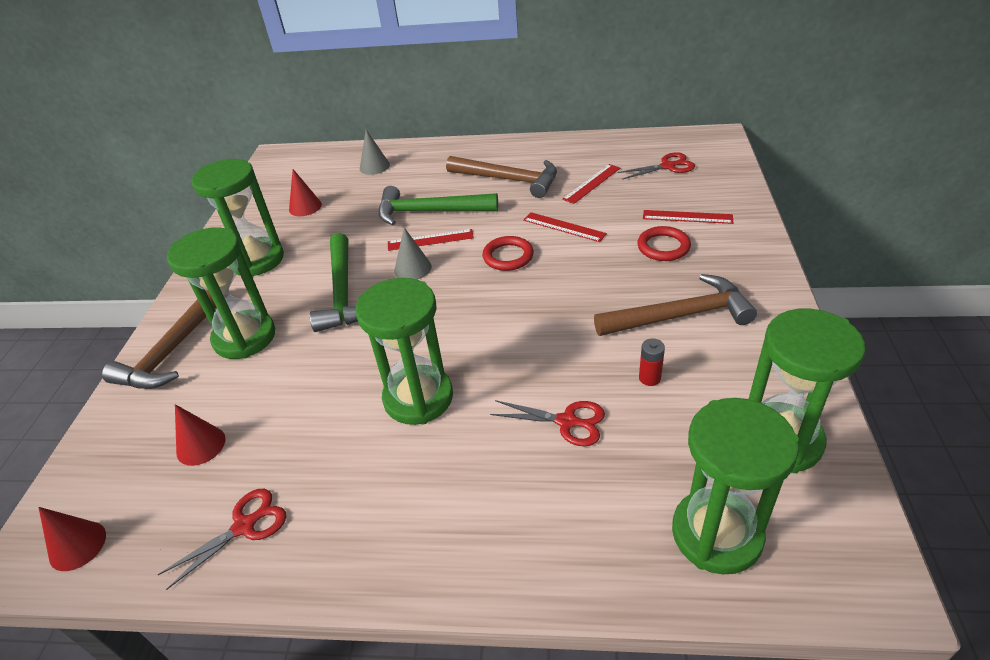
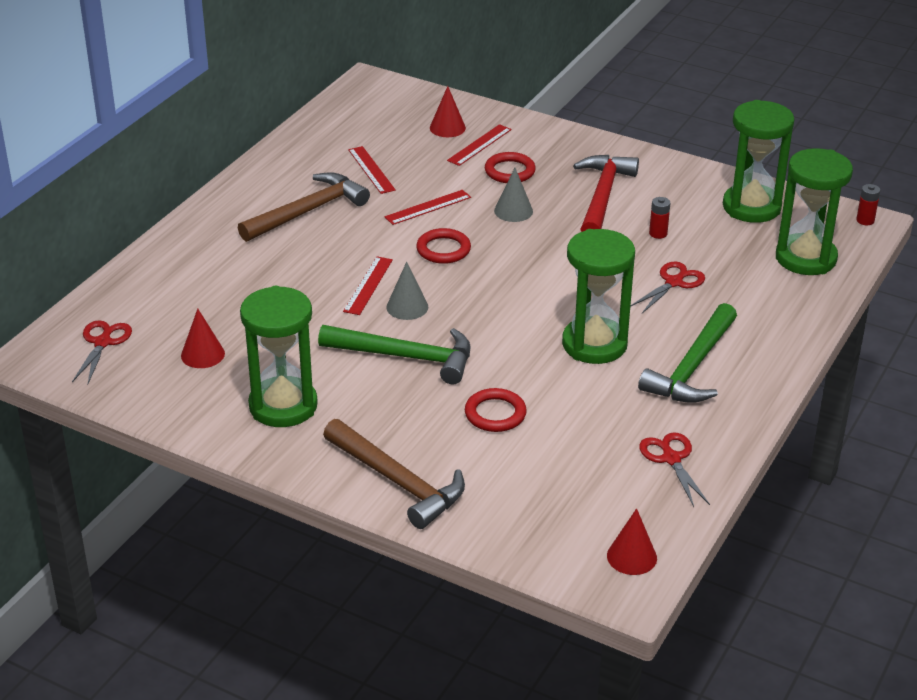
camera: 70 degrees left, 5 degrees down
(201, 445) = (560, 475): red cone -> red cone (447, 128)
(245, 337) = (423, 431): green hourglass -> none
(282, 370) = (495, 414): none -> red ring
(374, 166) = (166, 288): grey cone -> grey cone (513, 211)
(429, 211) = (313, 273): green hammer -> green hammer (692, 367)
(668, 166) = (389, 123): red scissors -> red scissors (103, 342)
(680, 316) = (603, 196): brown hammer -> red hammer
(876, 580) = (865, 220): none -> red battery

